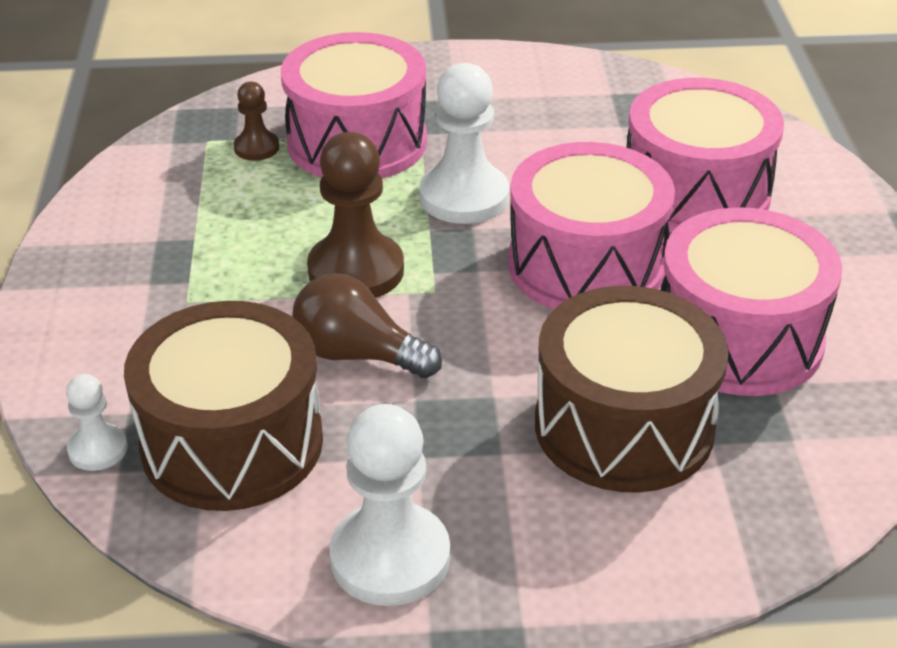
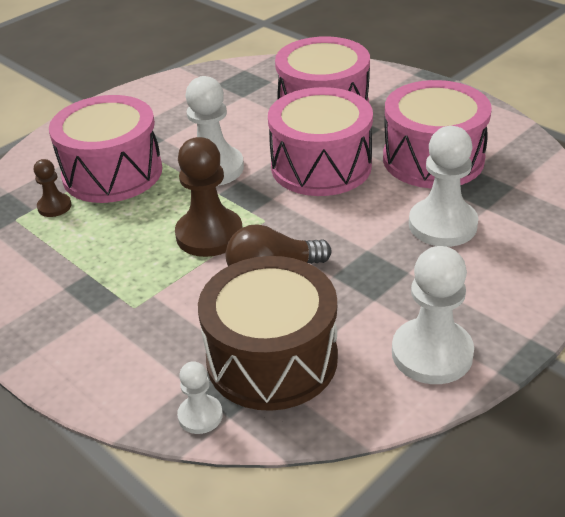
camera: 40 degrees left, 0 degrees up
(624, 426) = (442, 225): brown drum -> white pawn

